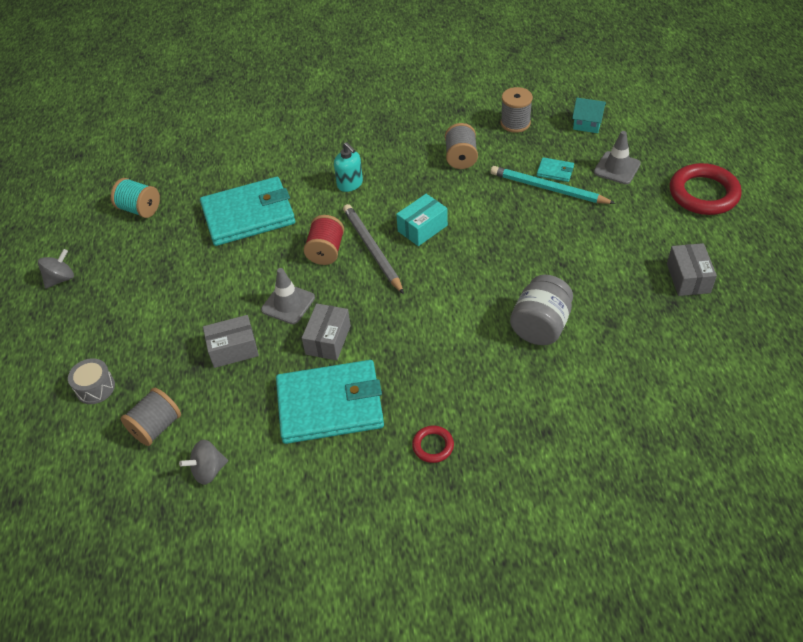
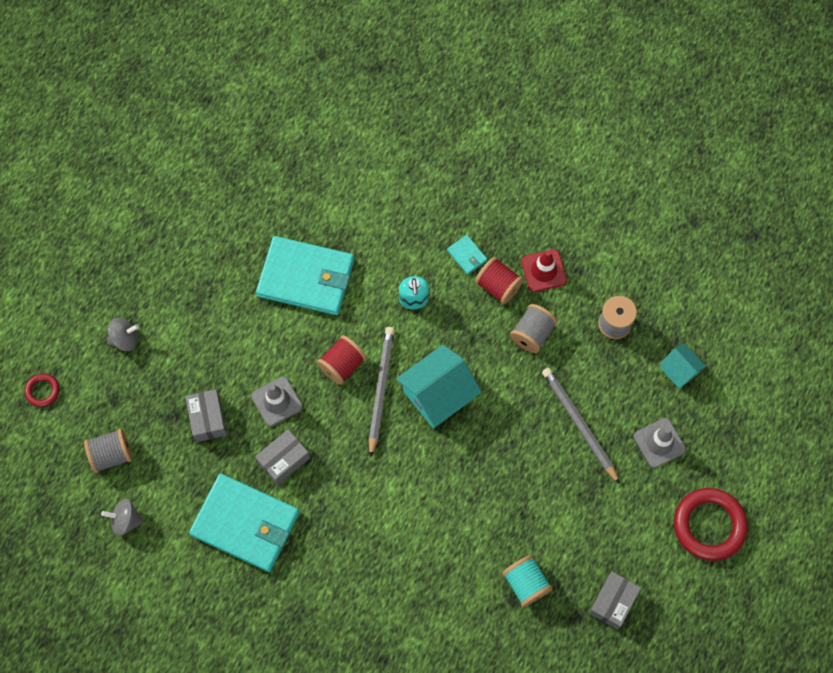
camera: 30 degrees right, 20 degrees up
(61, 279) = (118, 249): grey spinning top -> grey spinning top (125, 339)
(95, 388) = (88, 385): grey drum -> none
(140, 209) = (221, 208): turquoise spool -> turquoise spool (526, 583)
(233, 349) = (208, 419): grey box -> grey box turned 60 degrees clockwise
(409, 145) = (498, 286): none -> red spool
(422, 228) = (438, 394): turquoise box -> turquoise house
(433, 446) = (293, 613): red ring -> red ring (42, 391)
(435, 121) = (543, 271): none -> red traffic cone
(540, 326) = (455, 563): grey jar -> none
(548, 189) = (579, 424): turquoise pencil -> grey pencil
(555, 171) = (601, 408): turquoise wallet -> turquoise wallet (467, 255)

